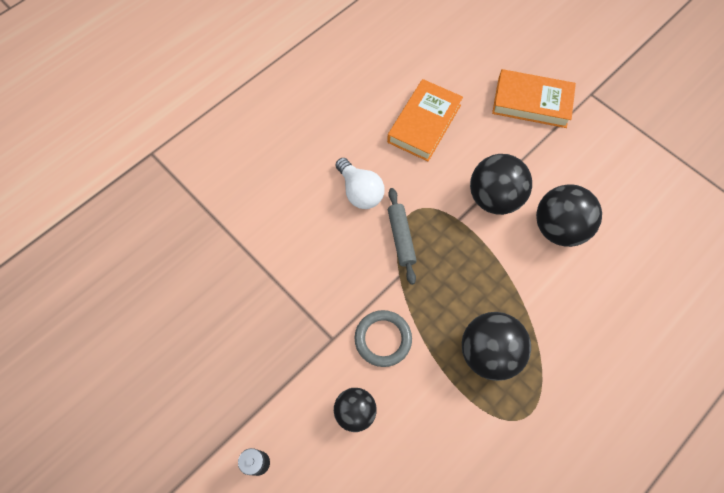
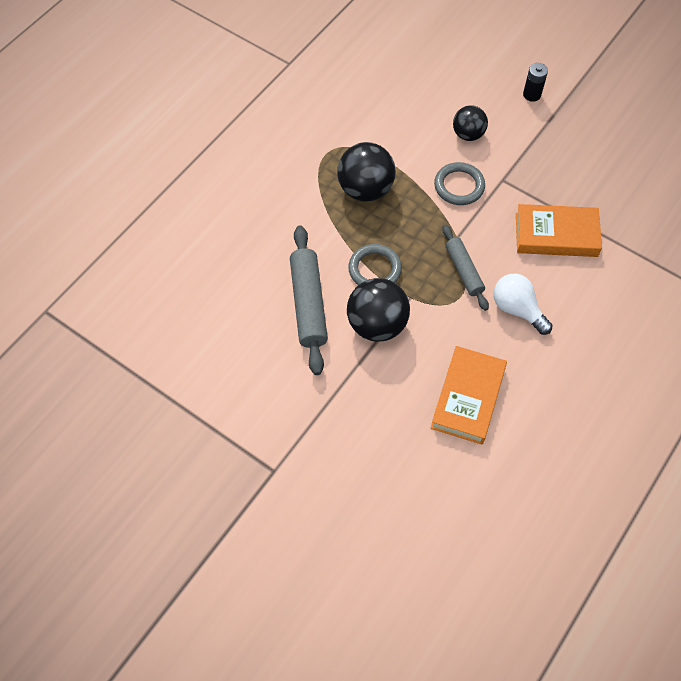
camera: 170 degrees right, 5 degrees down
(490, 254) = (374, 269): none -> grey ring
(531, 102) = (346, 446): orange book -> orange book (556, 235)
(558, 228) = (308, 304): black ball -> grey rolling pin

